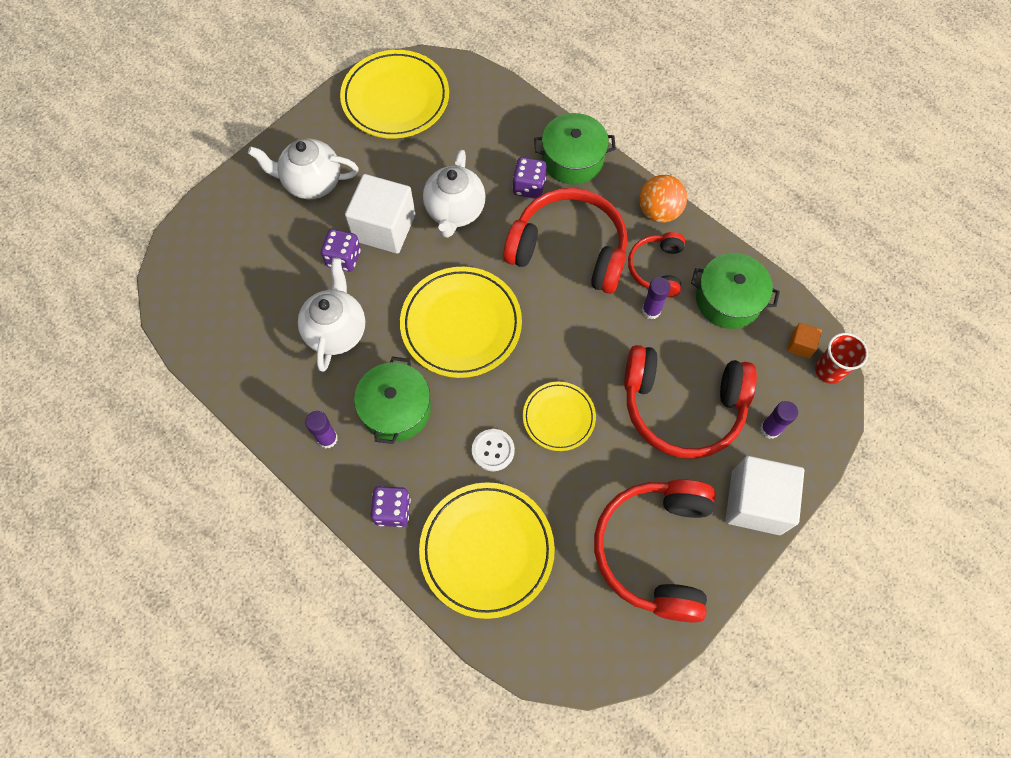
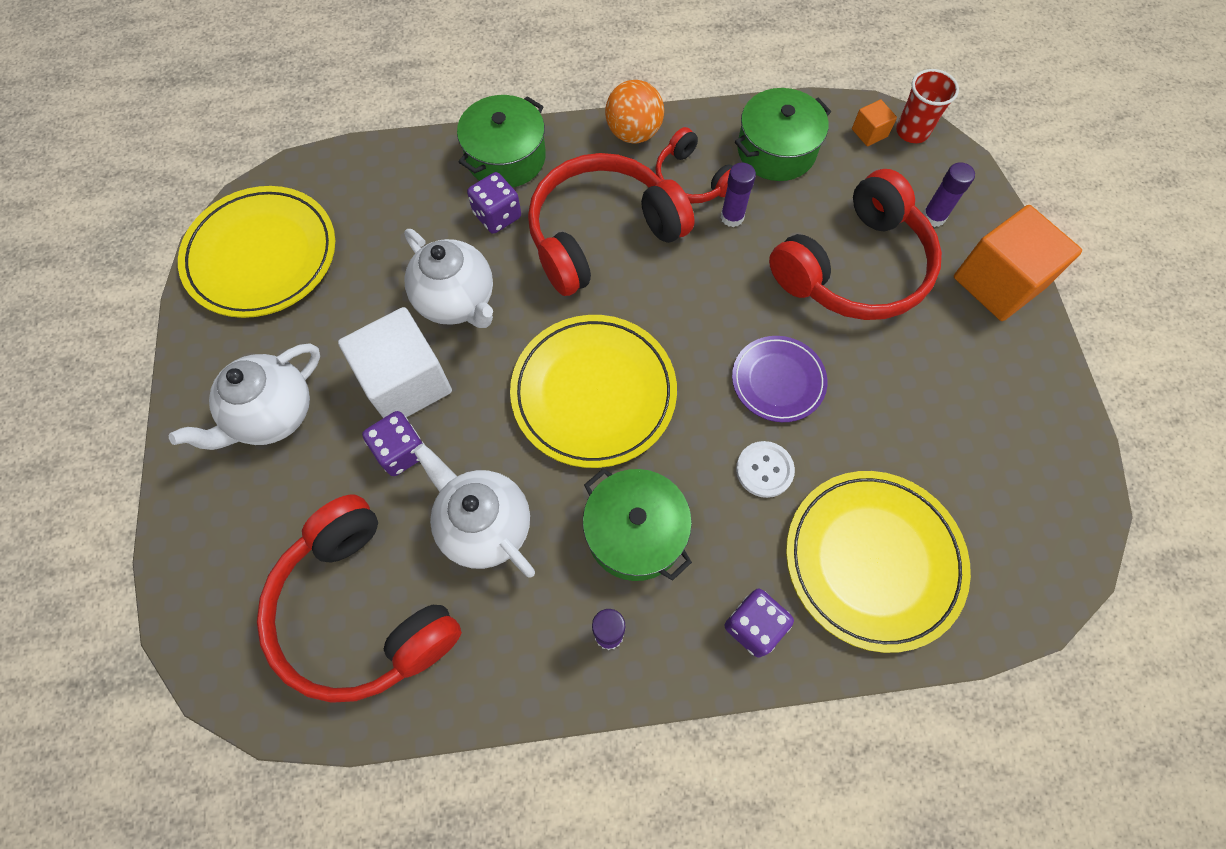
camera: 50 degrees left, 0 degrees up
(558, 417) = (778, 381): yellow plate -> purple plate
(655, 550) = (986, 401): red headphones -> red headphones (363, 610)
(756, 502) = (998, 282): white cube -> orange cube

